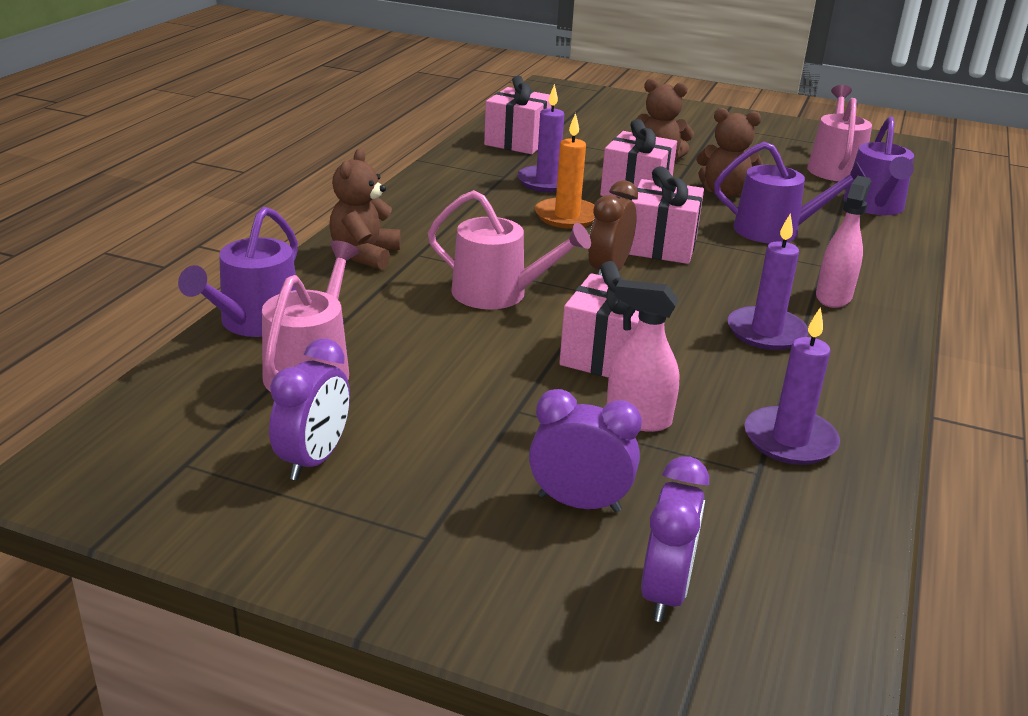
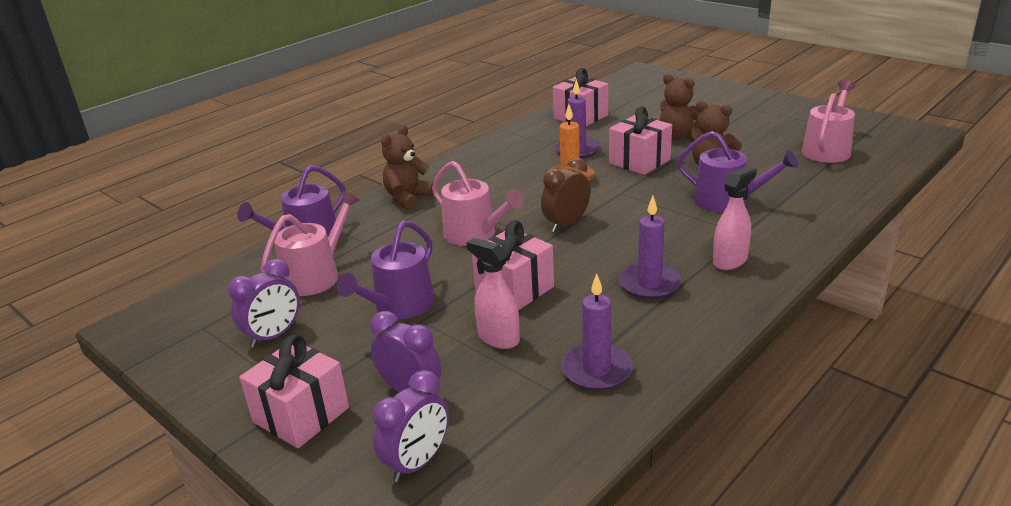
camera: 25 degrees right, 0 degrees up
(661, 246) = (623, 207): pink gift -> pink gift (301, 415)
(875, 206) = (835, 186): purple watering can -> purple watering can (399, 306)

